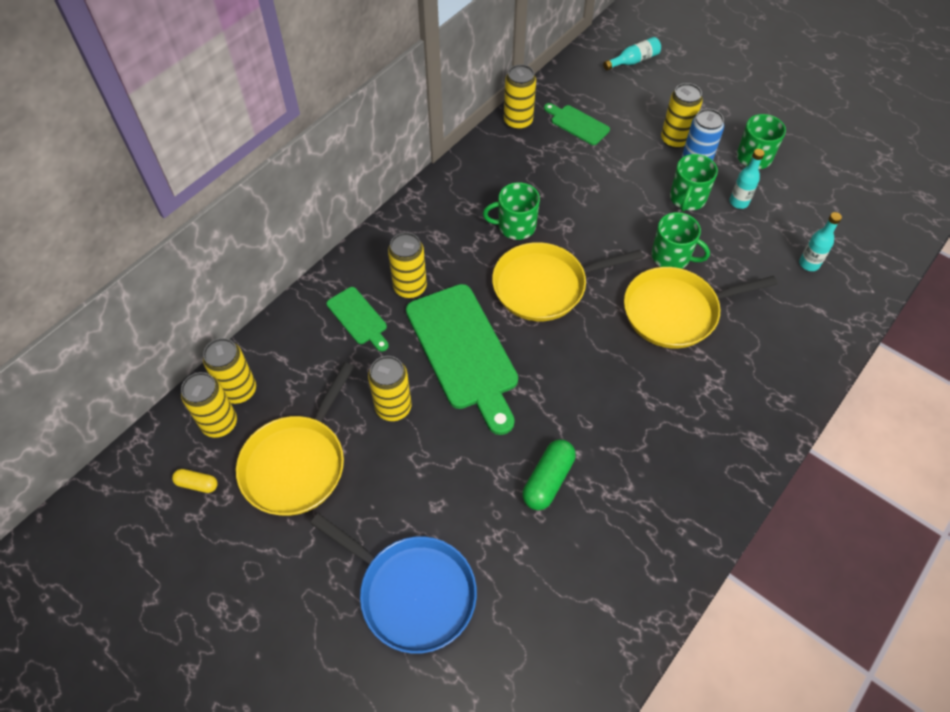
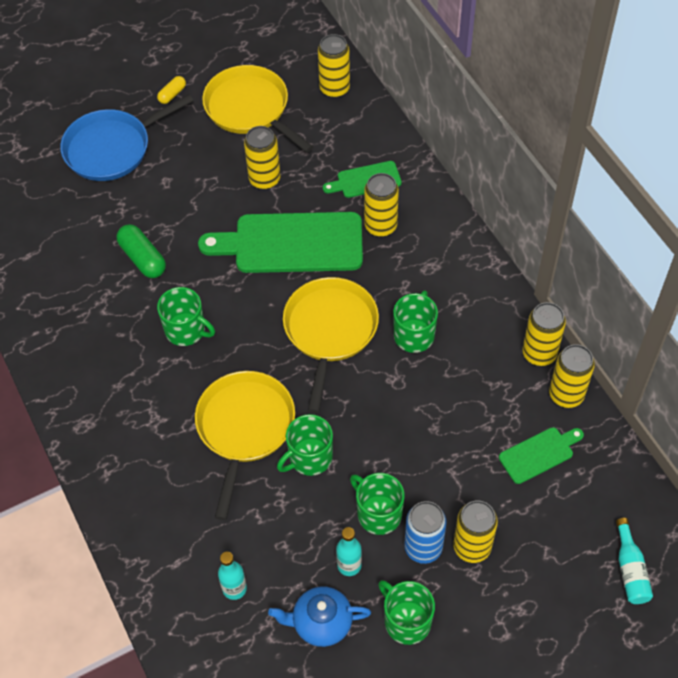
camera: 115 degrees right, 0 degrees up
(197, 484) = (267, 51): yellow capsule -> yellow capsule (172, 94)
(219, 423) = (311, 72): yellow can -> yellow can (539, 353)
(608, 400) = (186, 330): none -> green mug
(792, 203) = (321, 623): none -> blue teapot

